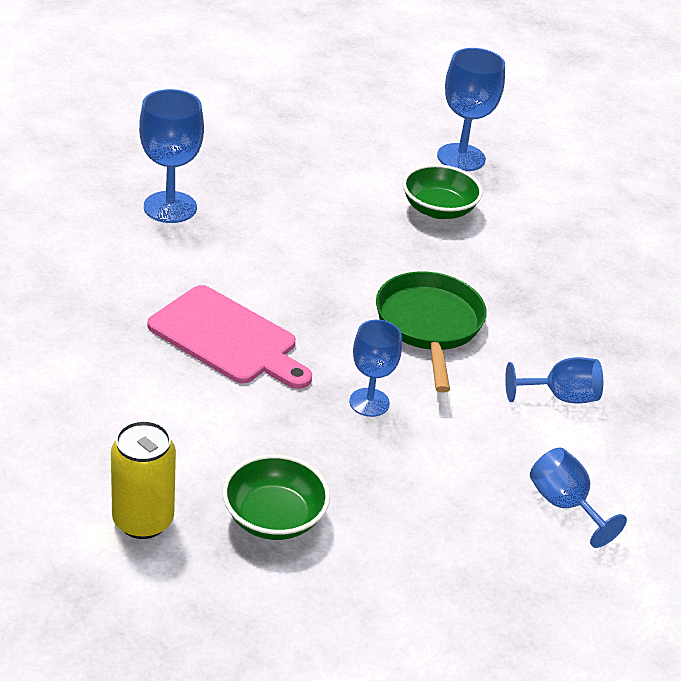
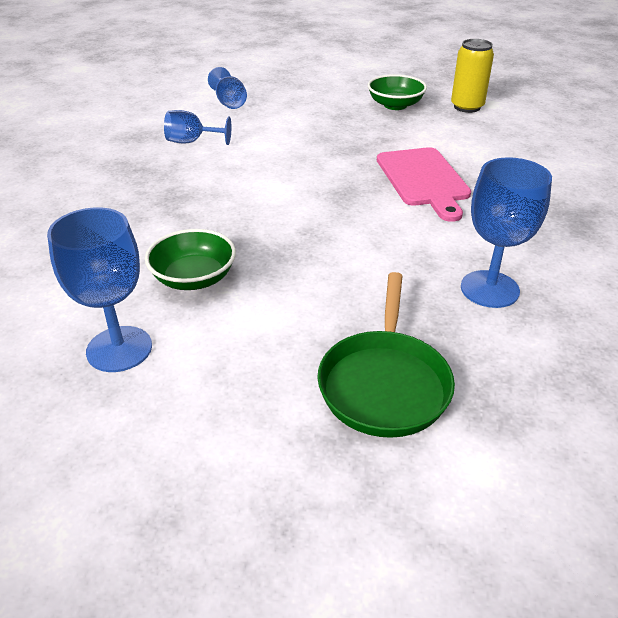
camera: 165 degrees left, 0 degrees up
(227, 338) = (423, 180): pink cutting board -> pink cutting board turned 150 degrees counterclockwise
(369, 402) = (326, 144): blue goblet -> none
(429, 325) = (261, 182): green pan -> green pan (384, 383)

